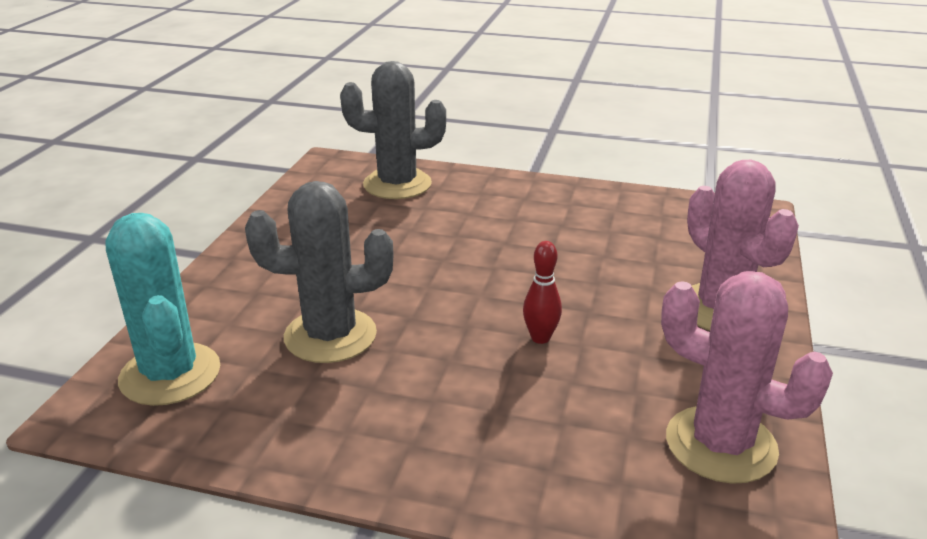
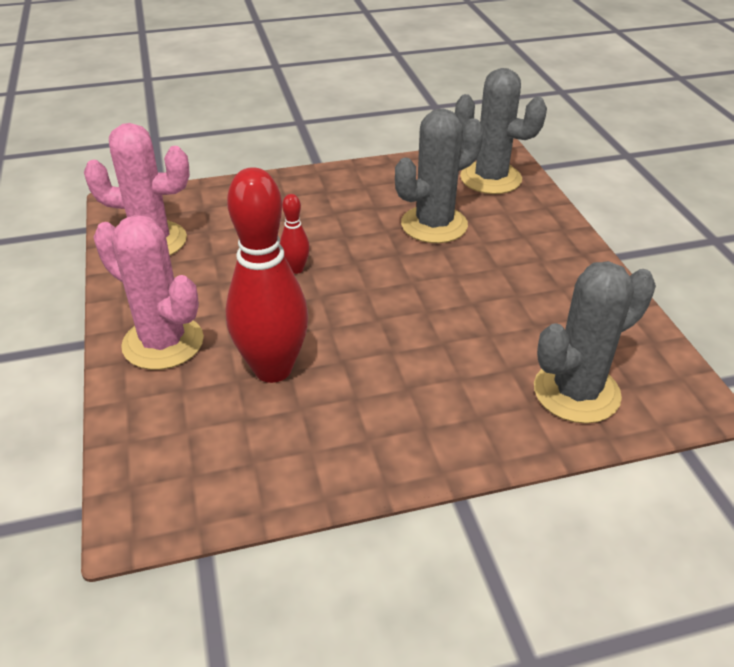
camera: 150 degrees right, 10 degrees up
(170, 374) = (490, 178): turquoise cactus -> grey cactus
(619, 259) = (273, 369): none -> red bowling pin

